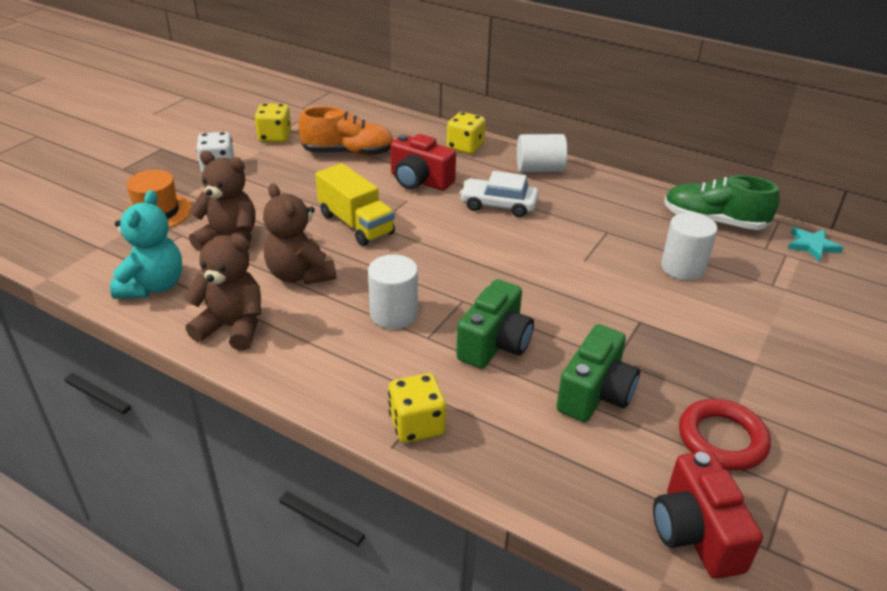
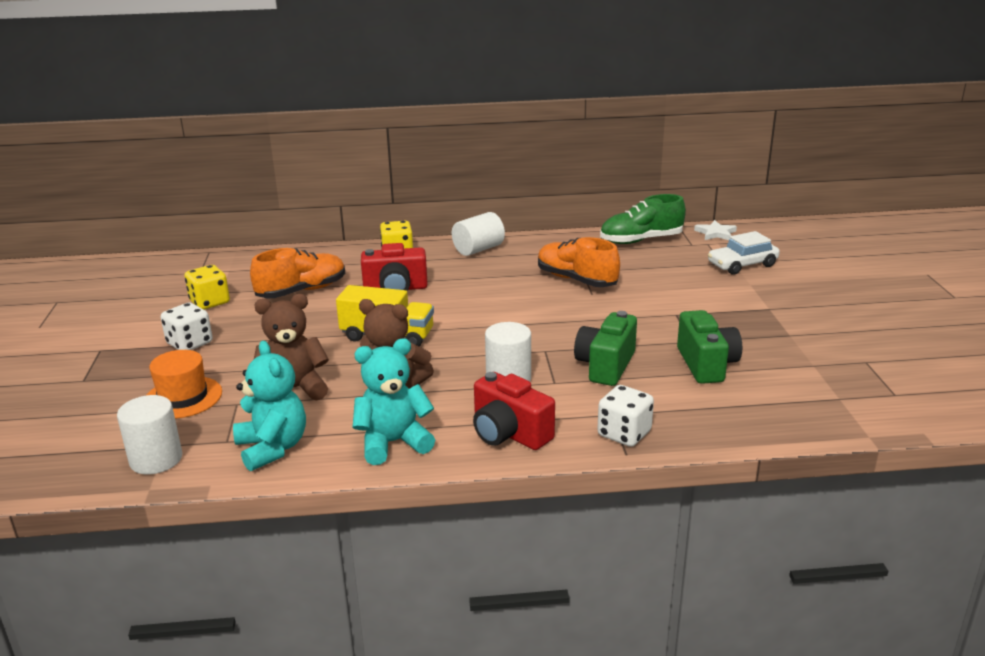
camera: 35 degrees left, 10 degrees down
(232, 327) = (393, 443): brown teddy bear -> turquoise teddy bear
(417, 425) = (624, 434): yellow dice -> white dice
(495, 344) = (605, 366): green camera -> green camera turned 150 degrees counterclockwise
(498, 205) = (482, 283): white car -> white car (742, 265)
(588, 239) = (576, 280): none -> orange shoe
(683, 268) = (659, 274): white cylinder -> white cylinder (156, 459)
(695, 533) = (854, 406): red camera -> red camera (509, 433)
(722, 439) = (805, 354): red ring -> none
(812, 246) = (715, 233): turquoise star -> white star

